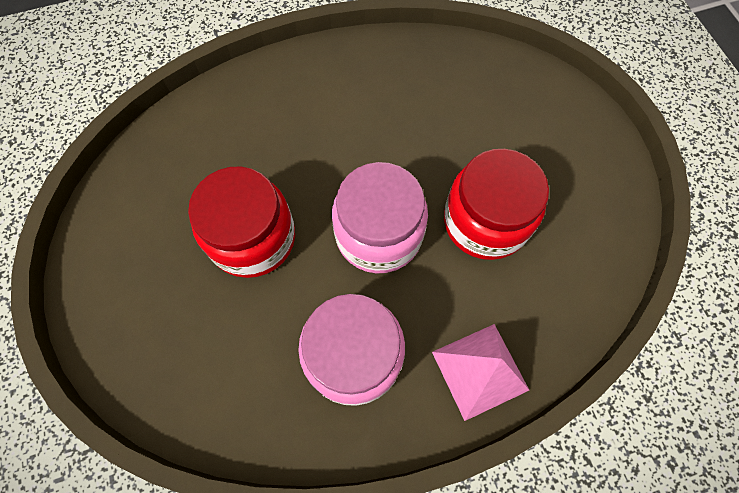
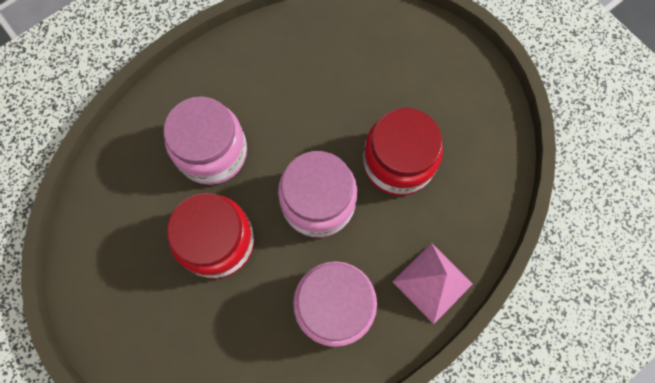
camera: 20 degrees left, 5 degrees up
(285, 145) = (212, 152): none -> pink jar

